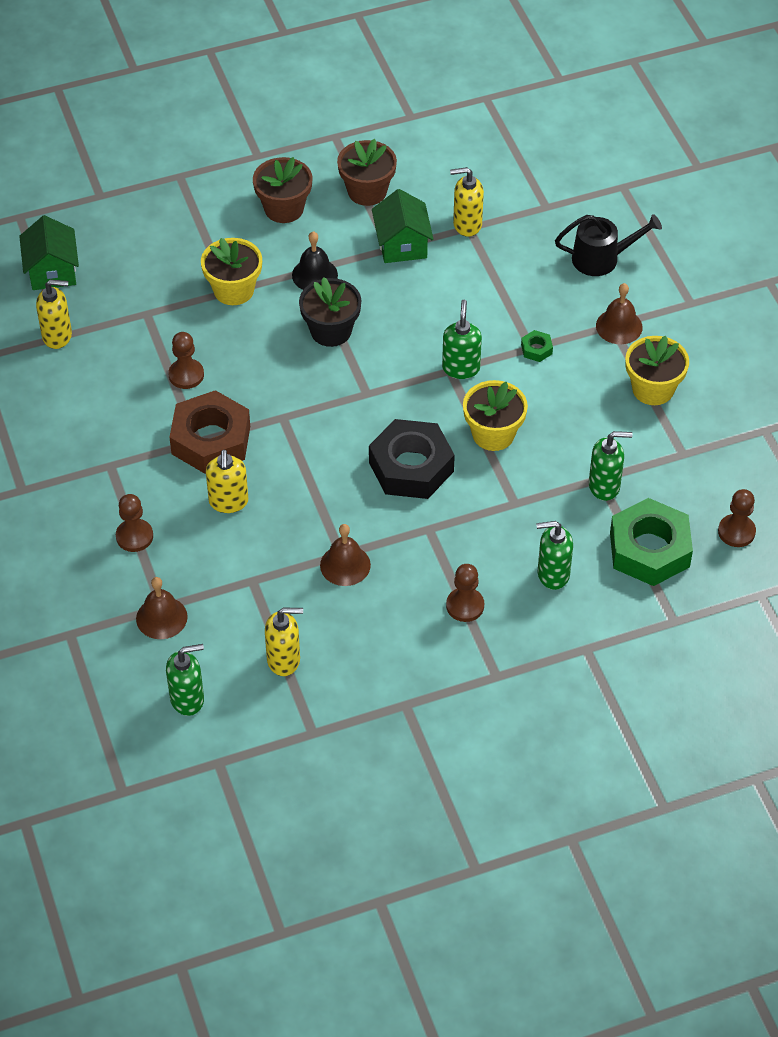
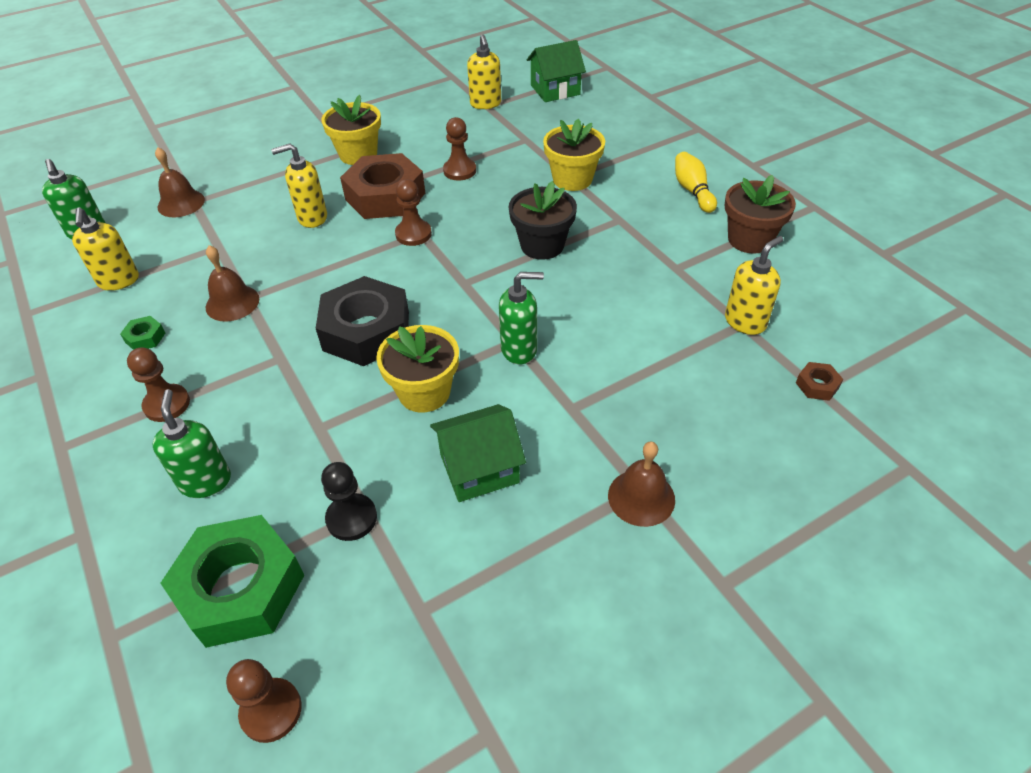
camera: 80 degrees right, 5 degrees down
(134, 536) = (272, 175): brown pawn -> brown pawn (413, 234)
(284, 208) = (692, 191): brown flower pot -> yellow bowling pin
(314, 275) = (614, 223): black bell -> none
(402, 244) = (686, 276): green house -> green house (479, 468)
(467, 224) = (745, 322): yellow soap dispenser -> yellow soap dispenser turned 60 degrees clockwise
(536, 349) = (570, 414): green nut -> green nut (145, 337)
(542, 206) = (817, 385): none -> brown nut
(601, 258) = (757, 460): black watering can -> none
(604, 486) = (351, 518): green soap dispenser -> black pawn
(653, 389) = (537, 554): yellow flower pot -> yellow flower pot (358, 154)

